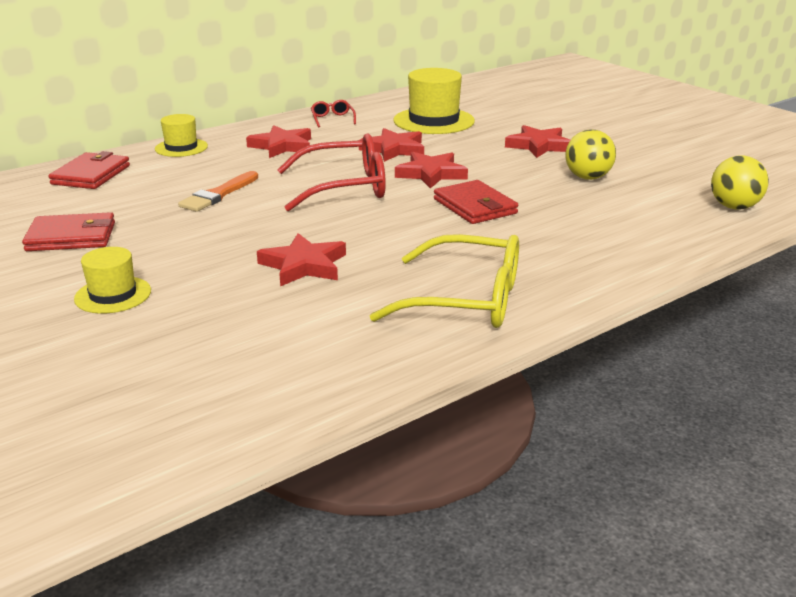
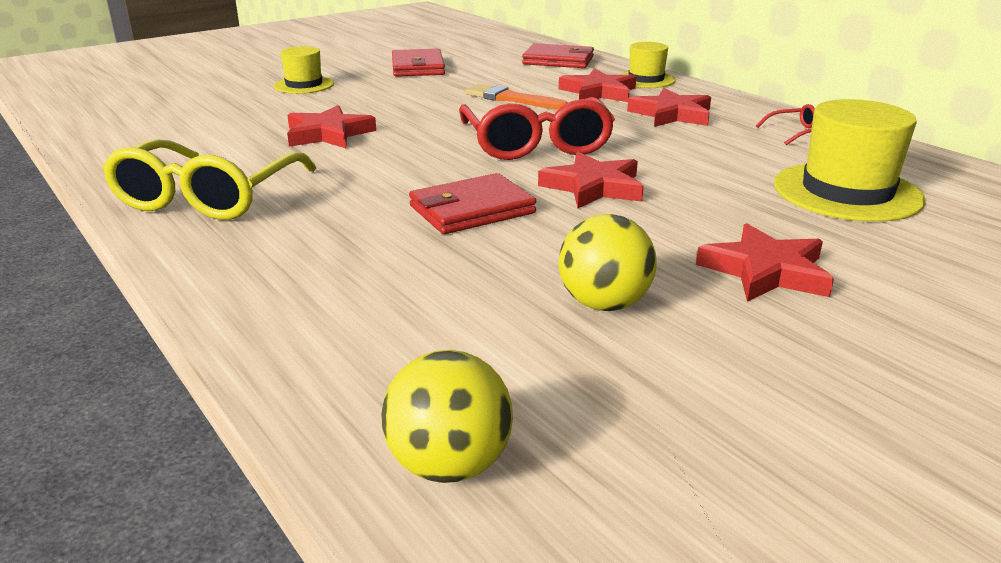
camera: 90 degrees right, 0 degrees up
(394, 149) = (688, 167): red star -> red star (598, 92)

